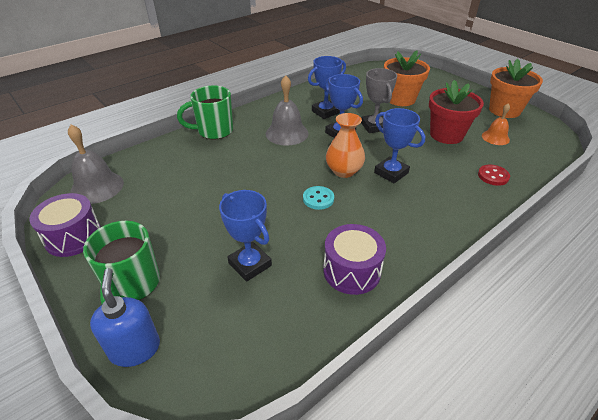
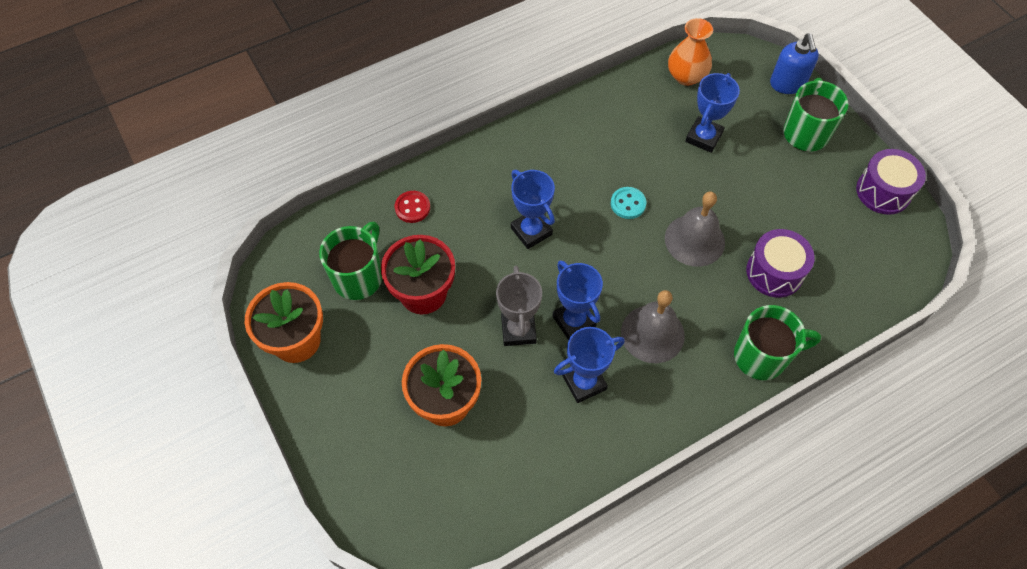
camera: 170 degrees left, 20 degrees up
(97, 187) = (890, 260): grey bell -> grey bell (694, 240)
(250, 264) = (704, 137): blue trophy -> blue trophy turned 60 degrees clockwise
(344, 171) = (588, 243): orange vase -> orange vase (686, 76)
(351, 271) = (613, 118): purple drum -> purple drum (774, 272)
(495, 137) = (359, 277): orange bell -> green mug

